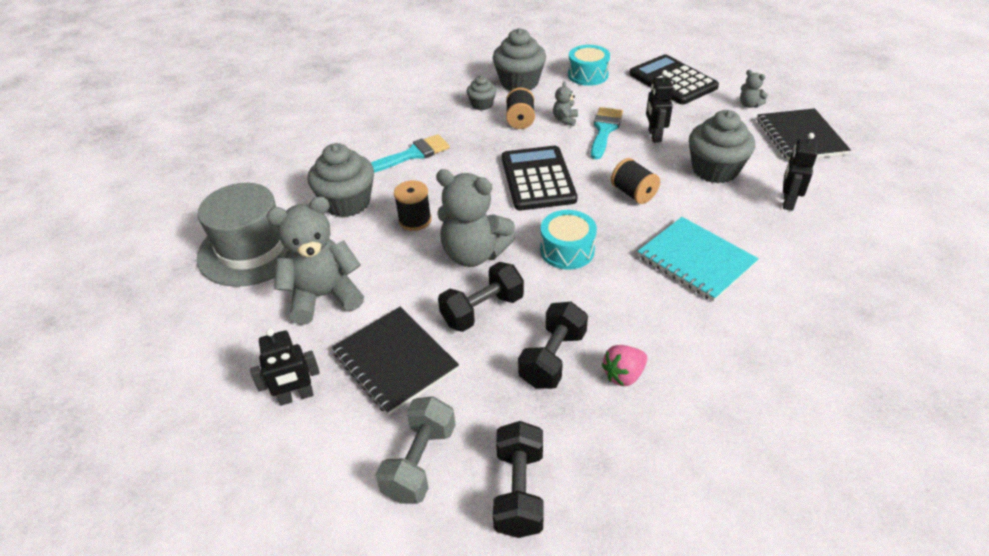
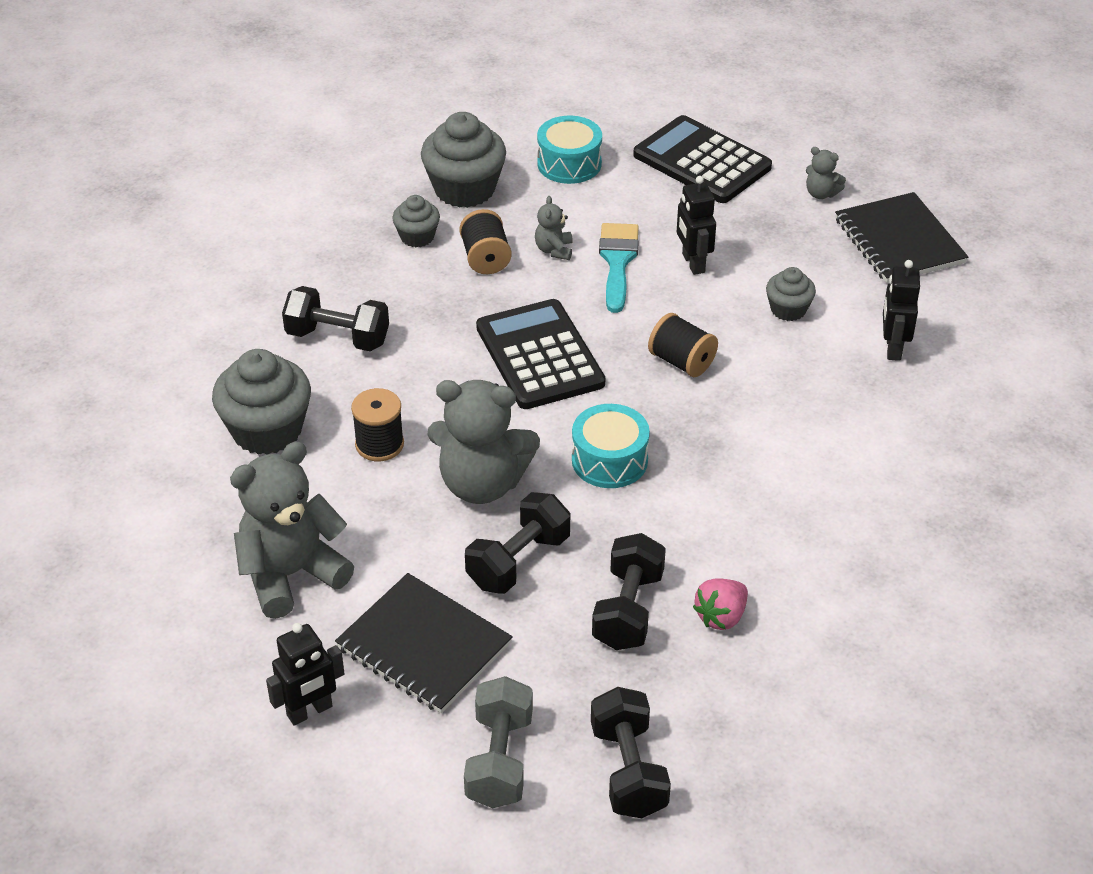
camera: 15 degrees left, 0 degrees up
(252, 248) = (153, 521): grey hat -> none
(413, 154) = (338, 337): turquoise brush -> black dumbbell
(695, 260) = (784, 451): turquoise notebook -> none
(715, 170) = (788, 309): grey cupcake -> grey cupcake, size x0.54

